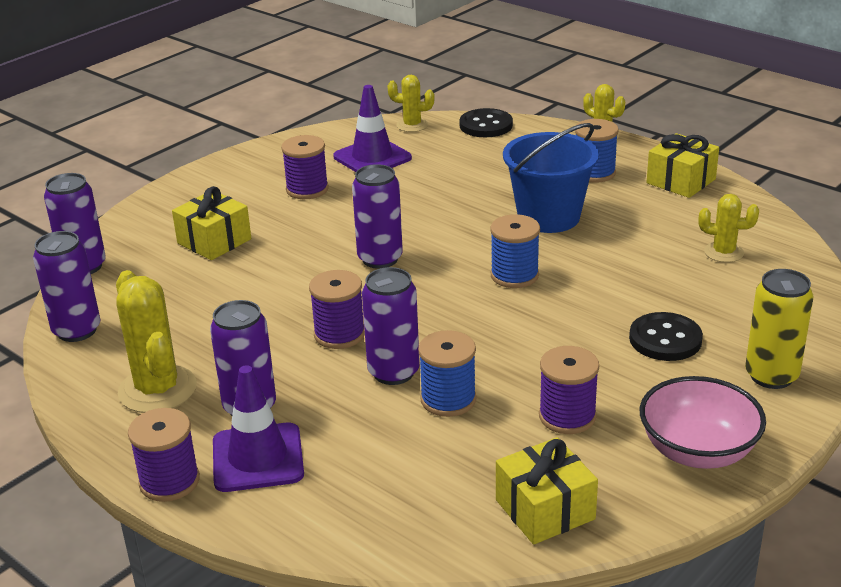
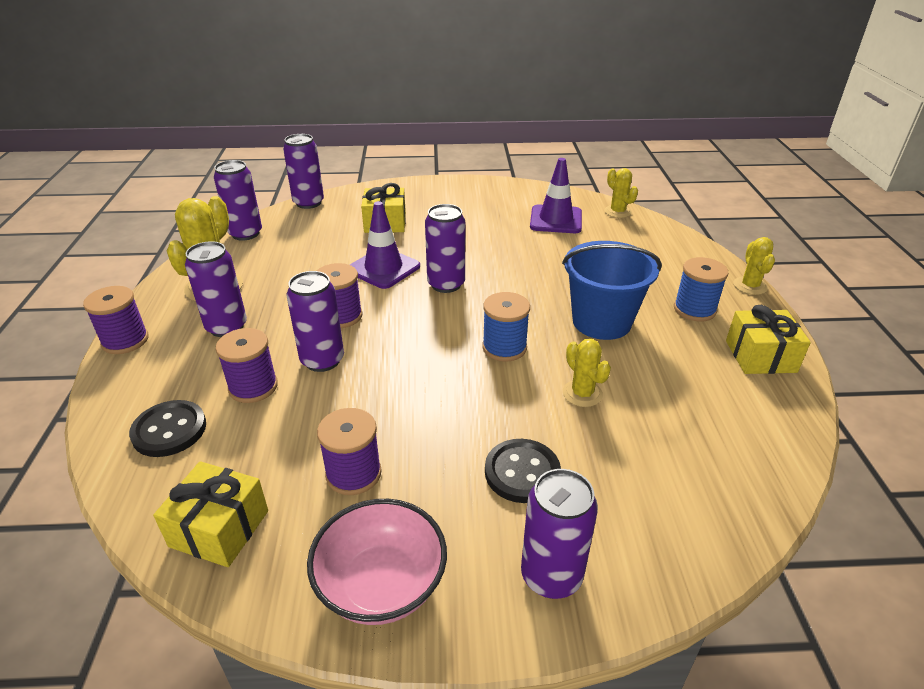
camera: 45 degrees right, 5 degrees up
(258, 458) = (175, 359): purple traffic cone -> purple traffic cone (383, 268)
(307, 189) = (484, 219): purple spool -> purple spool (253, 387)
(448, 399) = (315, 401): blue spool -> none
(486, 125) = (669, 235): black button -> black button (169, 430)
(723, 252) = (697, 438): yellow cactus -> yellow cactus (582, 393)
(771, 376) = (551, 576): yellow can -> purple can

